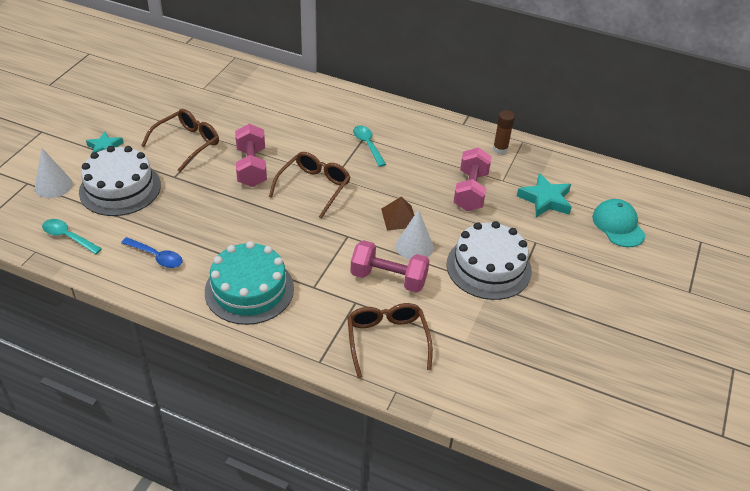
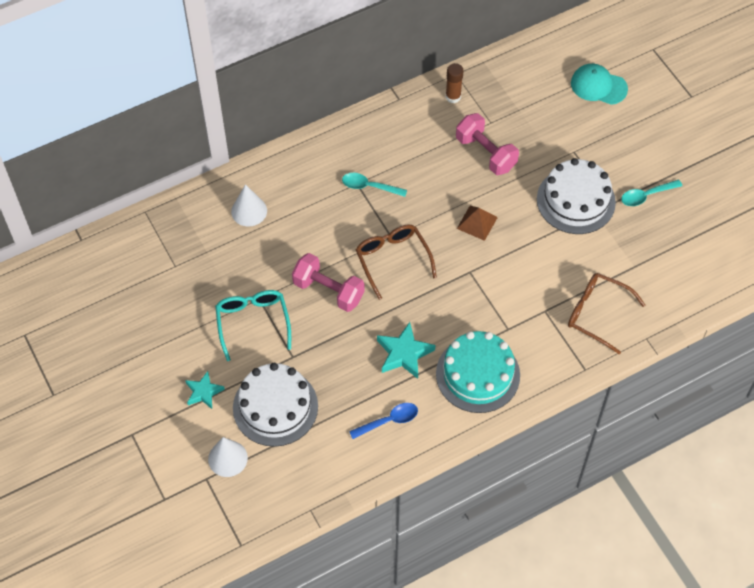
camera: 50 degrees left, 15 degrees up
(68, 237) = (311, 476): turquoise spoon -> turquoise spoon (646, 195)
(187, 143) = (253, 323): brown glasses -> turquoise glasses
(388, 278) = (537, 273): pink dumbbell -> none
(414, 246) = (517, 234): white cone -> white cone (249, 211)
(545, 200) = (535, 111): turquoise star -> turquoise star (404, 353)

